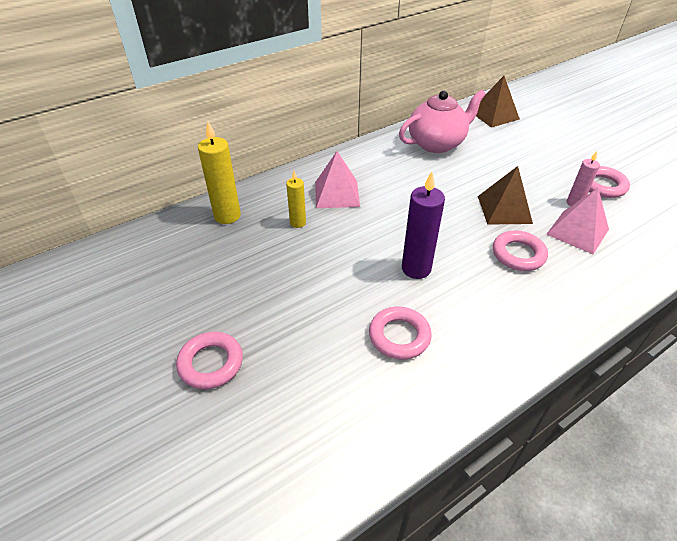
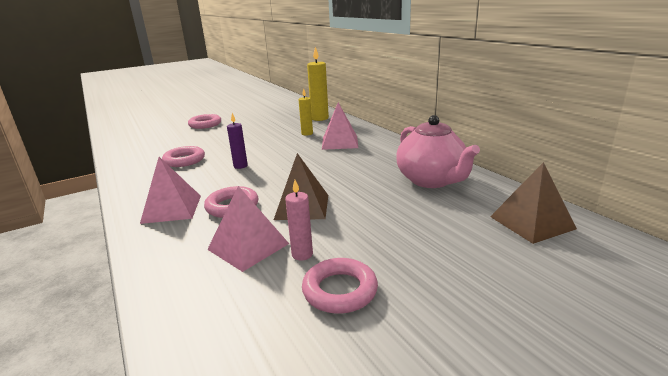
camera: 95 degrees right, 20 degrees down
(416, 269) = (240, 166): purple candle -> purple candle, size x0.60
(538, 301) = (172, 209): none -> pink pyramid

